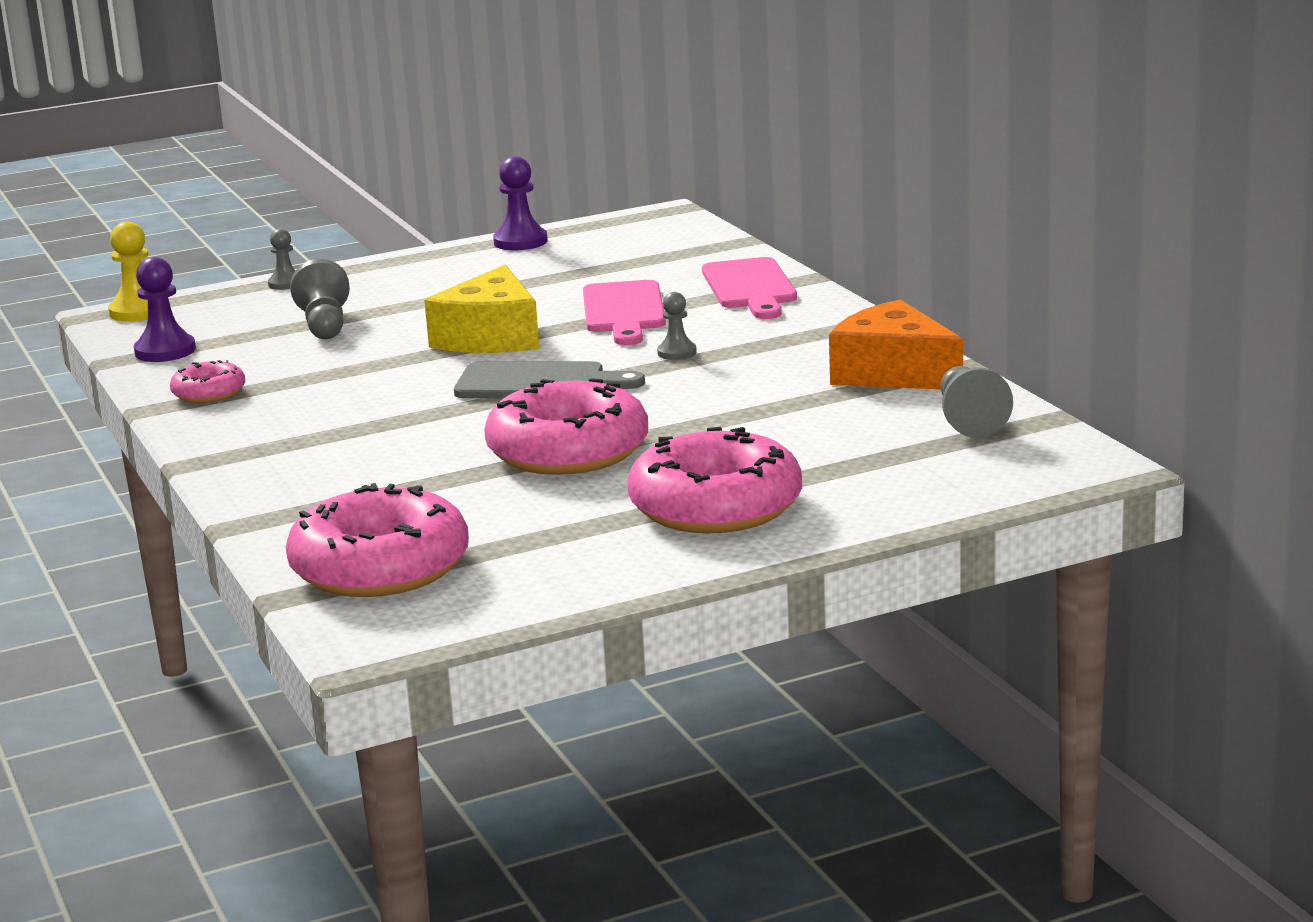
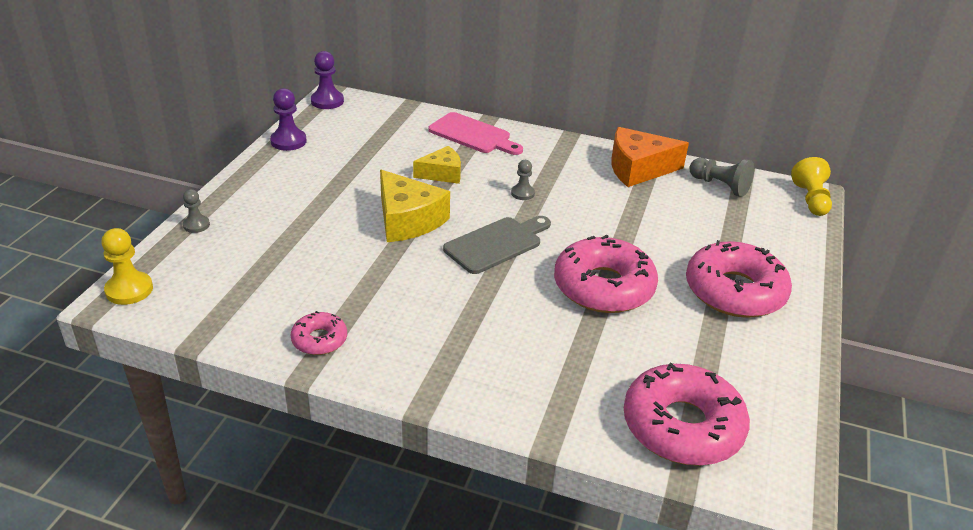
camera: 50 degrees left, 15 degrees up
(165, 351) = (218, 317): purple pawn -> purple pawn (327, 101)
(324, 325) = (289, 250): grey pawn -> none
(624, 311) = (442, 174): pink cutting board -> yellow cheese
(1076, 472) = (810, 199): none -> yellow pawn

